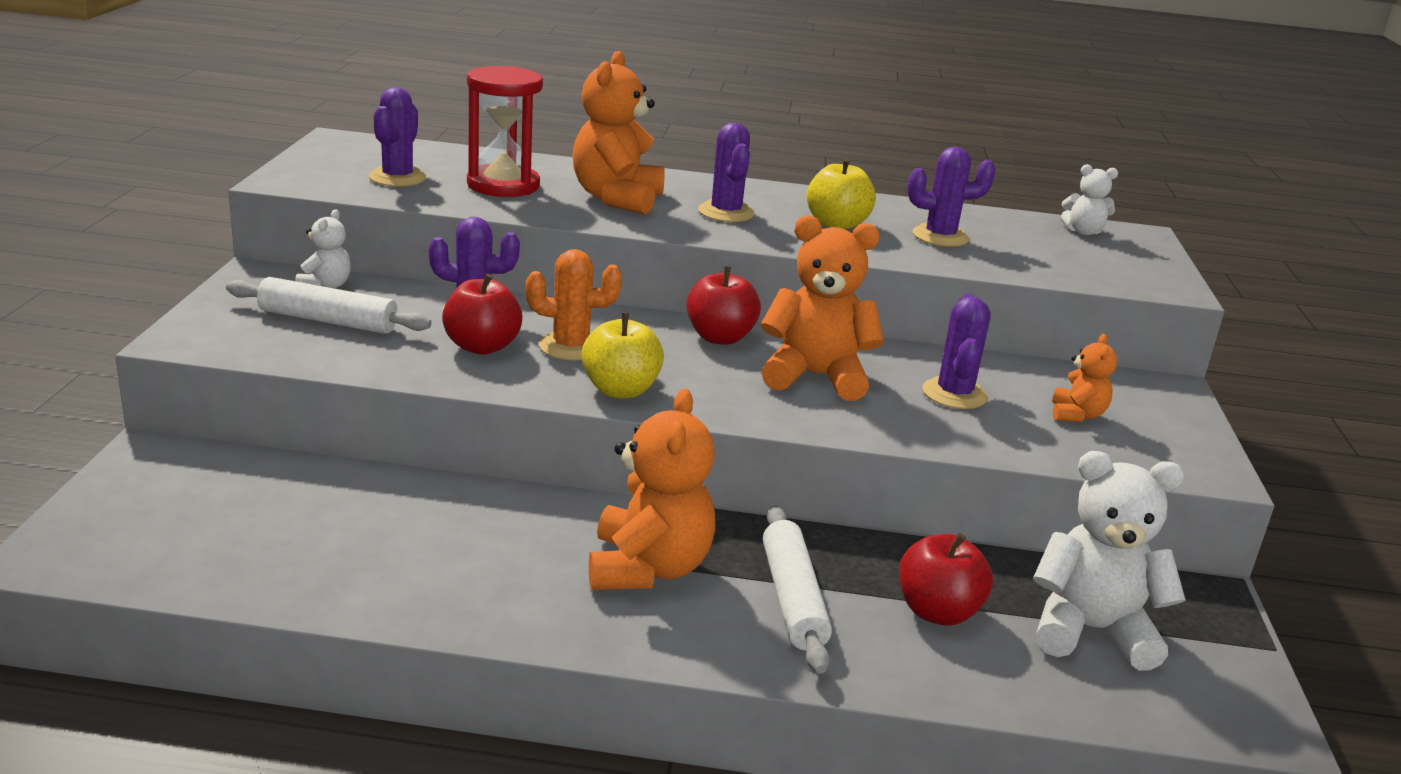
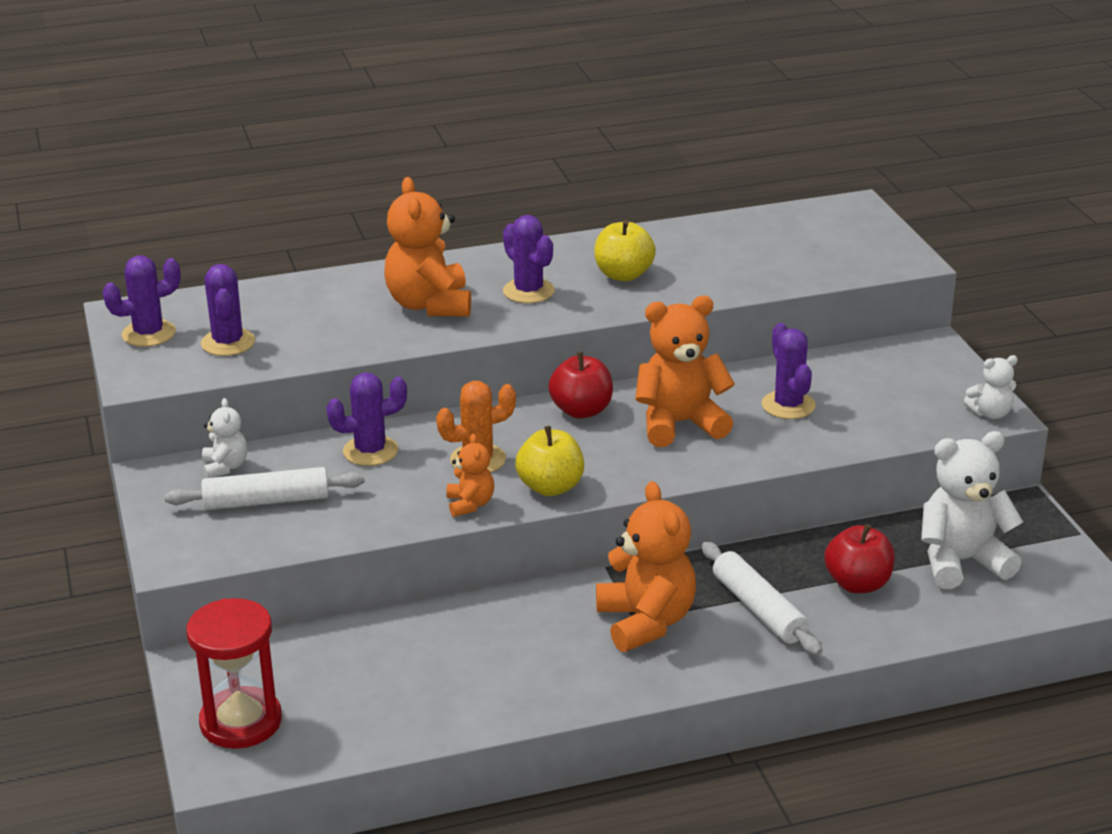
camera: 20 degrees left, 5 degrees up
(482, 347) = (411, 484): red apple -> none
(503, 185) = (323, 321): red hourglass -> red hourglass (241, 722)
(940, 236) = (711, 262): purple cactus -> purple cactus (149, 334)
(1077, 415) = (883, 394): orange teddy bear -> orange teddy bear (470, 504)
(1083, 232) = (812, 218): white teddy bear -> white teddy bear (990, 413)

